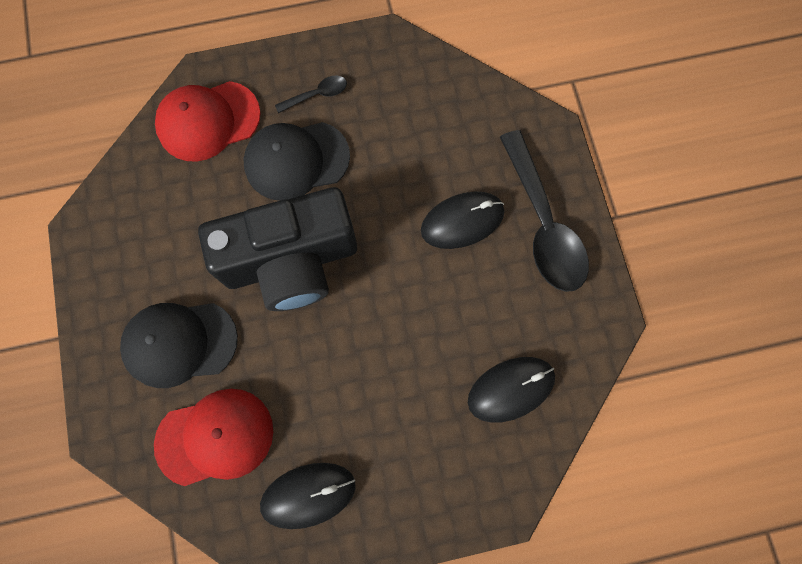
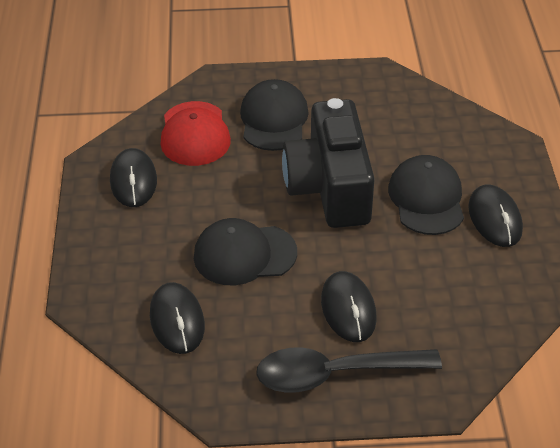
camera: 100 degrees right, 30 degrees down
(208, 121) = (471, 146): red cap -> none
(317, 95) = (495, 218): black spoon -> black mouse
(407, 337) = (244, 254): none -> black cap

